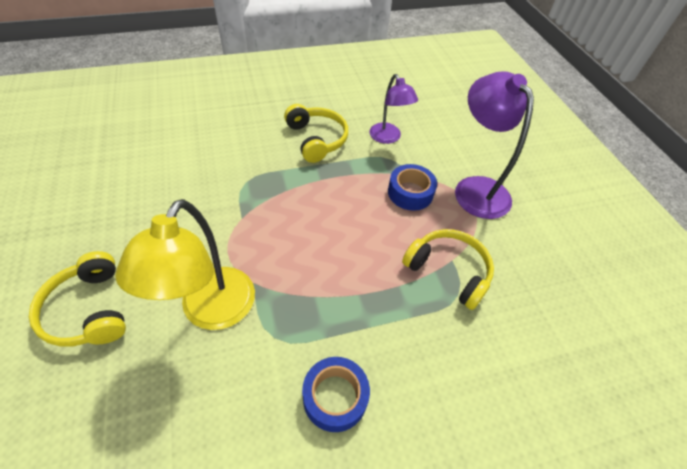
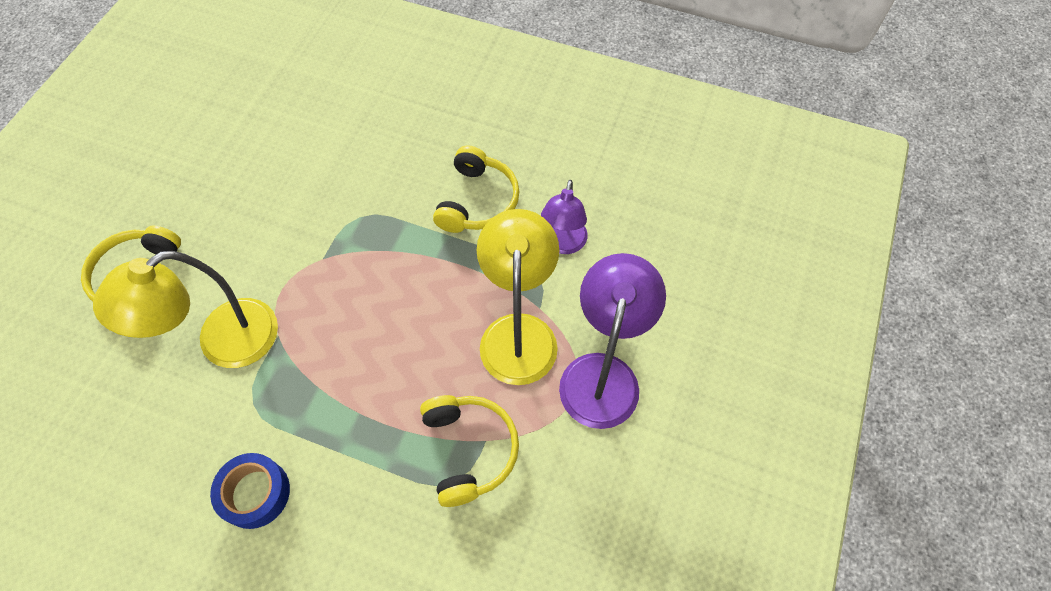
camera: 40 degrees right, 10 degrees up
(410, 193) = (518, 332): blue tape -> yellow lamp

